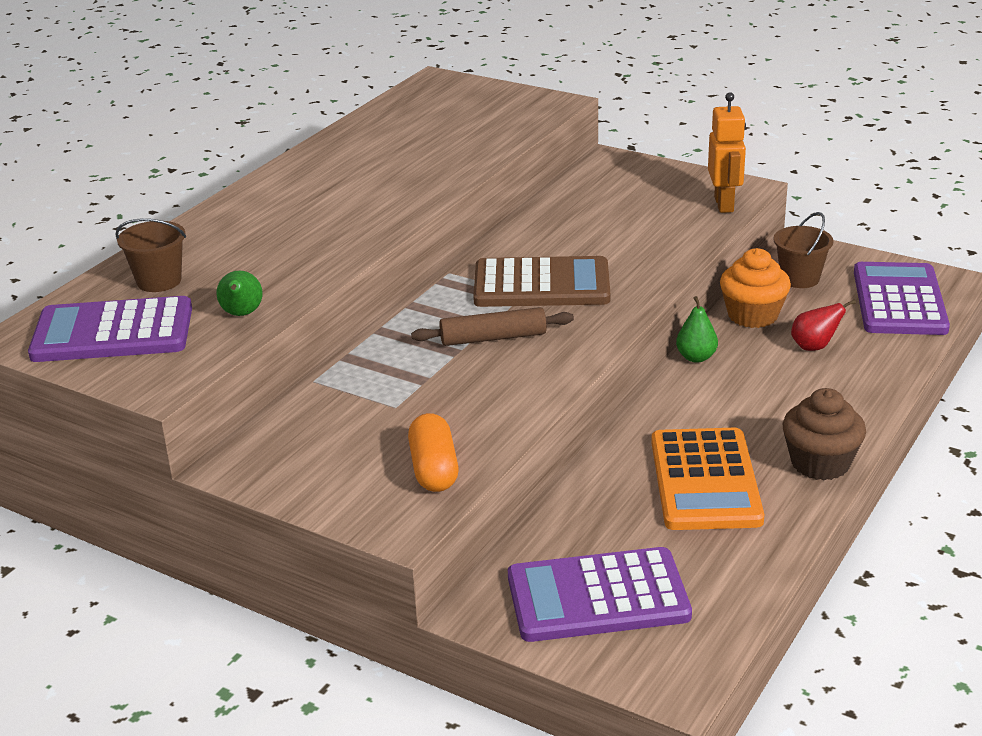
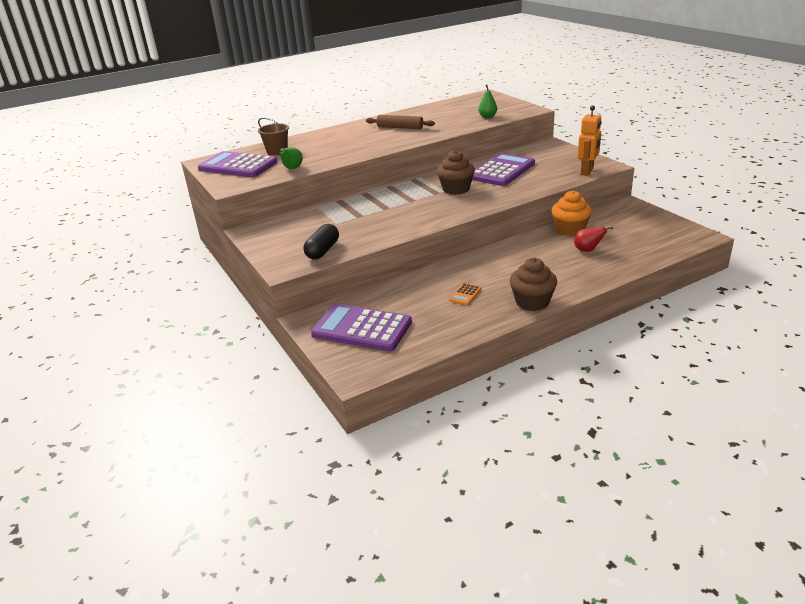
camera: 30 degrees right, 0 degrees up
(434, 469) = (323, 251): orange capsule -> black capsule
(493, 338) = (408, 206): brown rolling pin -> brown rolling pin (400, 127)
(541, 284) = (456, 189): brown calculator -> brown cupcake
(696, 357) = (520, 241): green pear -> green pear (487, 117)
(705, 480) = (465, 294): orange calculator -> orange calculator, size x0.41
(799, 278) = (614, 218): brown bucket -> none
(899, 300) = (660, 239): purple calculator -> purple calculator (502, 171)

